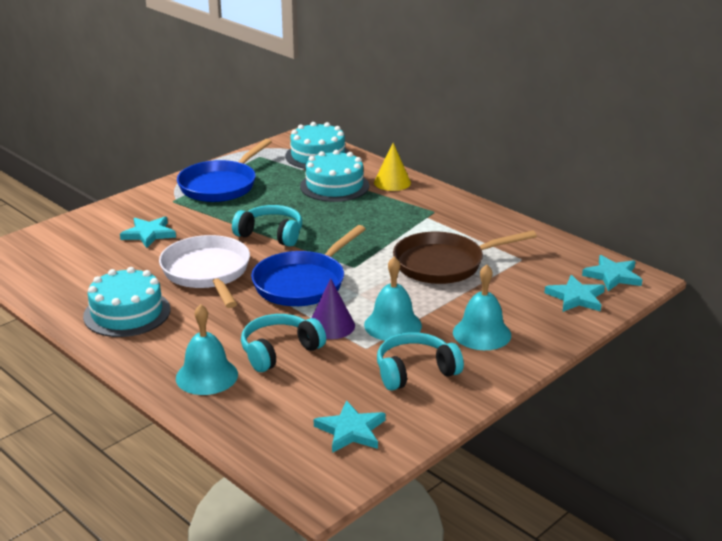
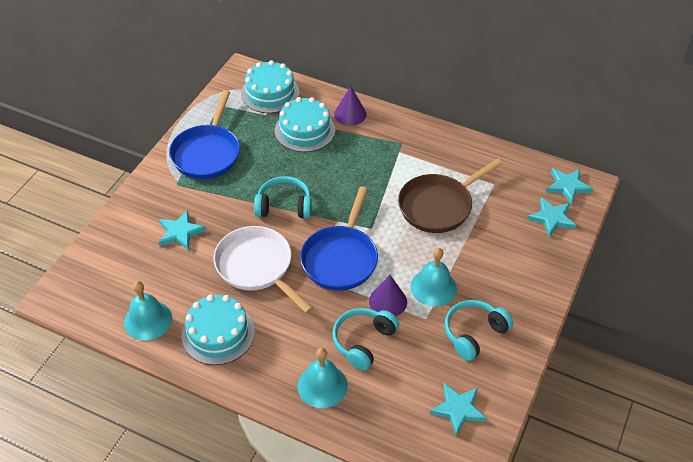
camera: 20 degrees left, 20 degrees up
(392, 182) = (350, 114): yellow cone -> purple cone
(482, 333) = (502, 278): turquoise bell -> turquoise bell (148, 320)

